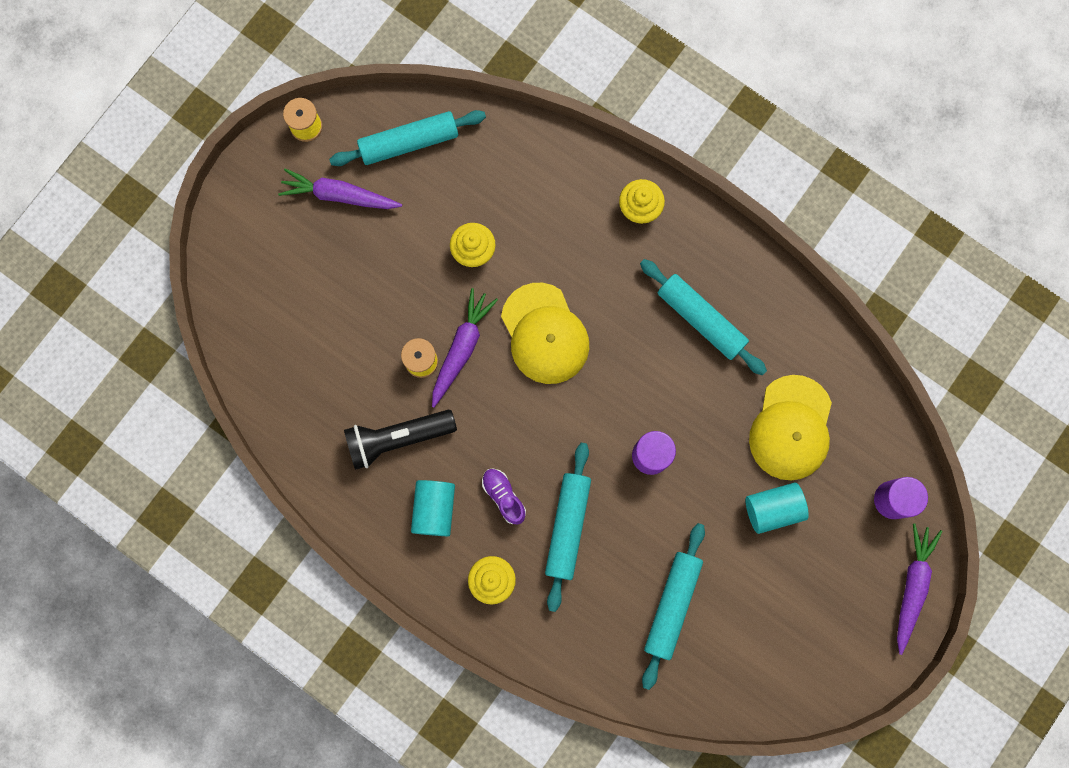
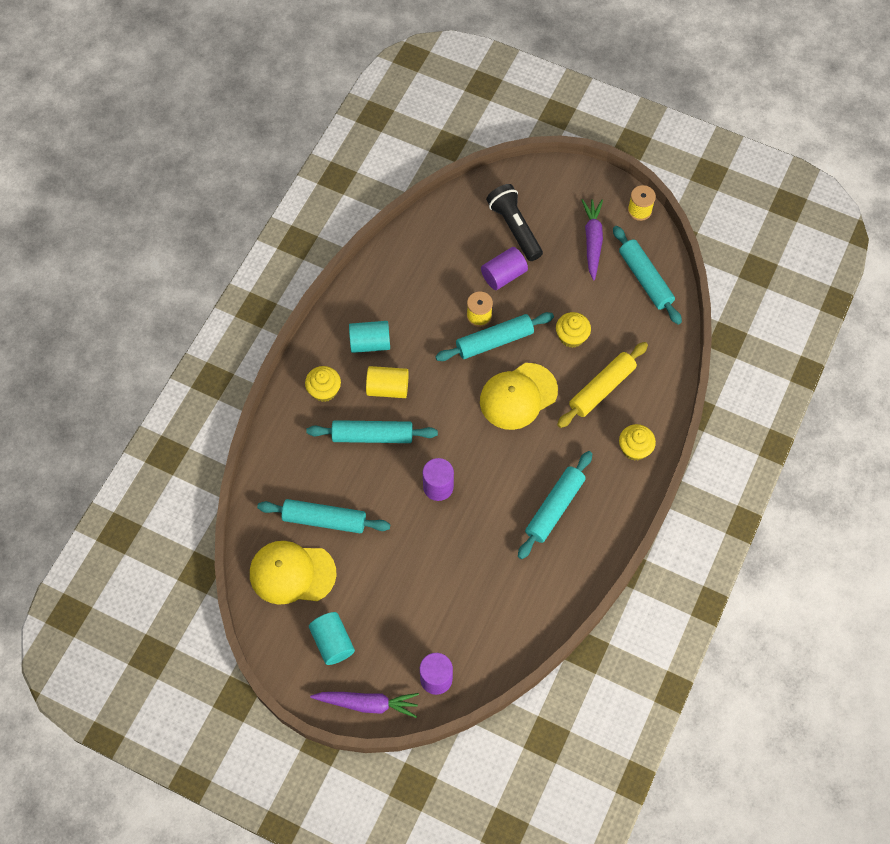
camera: 80 degrees right, 15 degrees down
(367, 318) = (503, 275): none -> purple cylinder
(398, 438) = (418, 310): black flashlight -> black flashlight (514, 228)
(461, 348) = (494, 341): purple carrot -> turquoise rolling pin
(504, 496) = (387, 388): purple shoe -> yellow cylinder
(552, 229) = (601, 388): none -> yellow rolling pin
(772, 509) = (412, 584): turquoise cylinder -> turquoise cylinder (332, 642)
(791, 428) = (480, 590): yellow cap -> yellow cap (292, 573)

